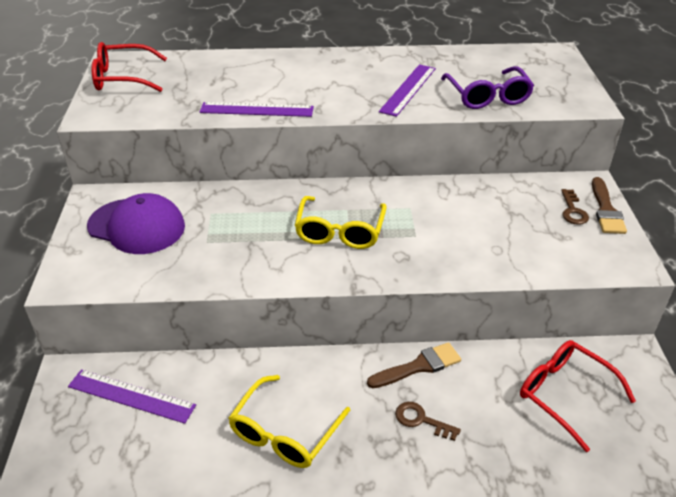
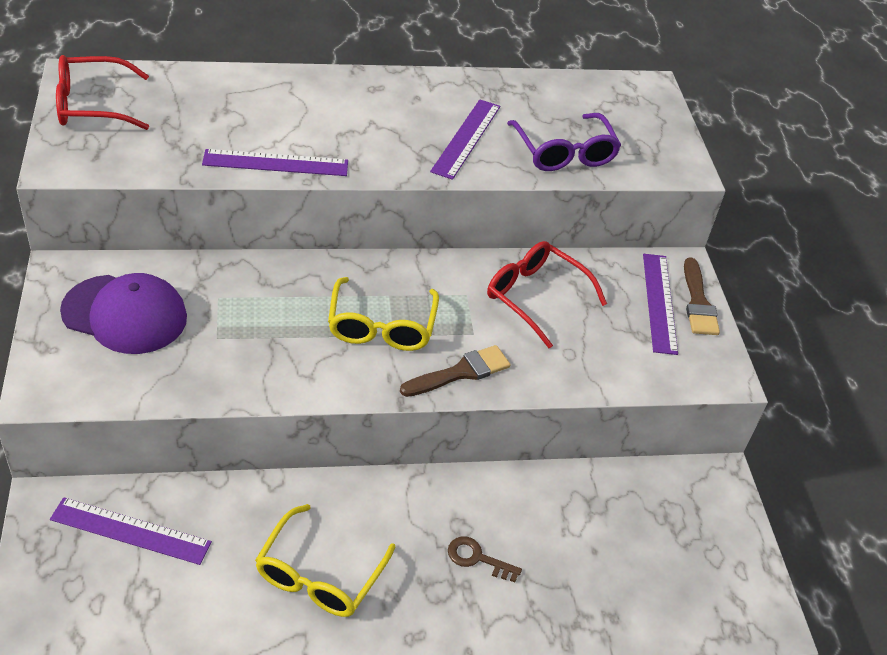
camera: 10 degrees left, 5 degrees up
(419, 366) = (474, 493): brown brush -> brown brush (460, 372)
(565, 394) = (639, 526): red glasses -> red glasses (535, 297)
(573, 210) = (659, 302): brown key -> purple ruler

